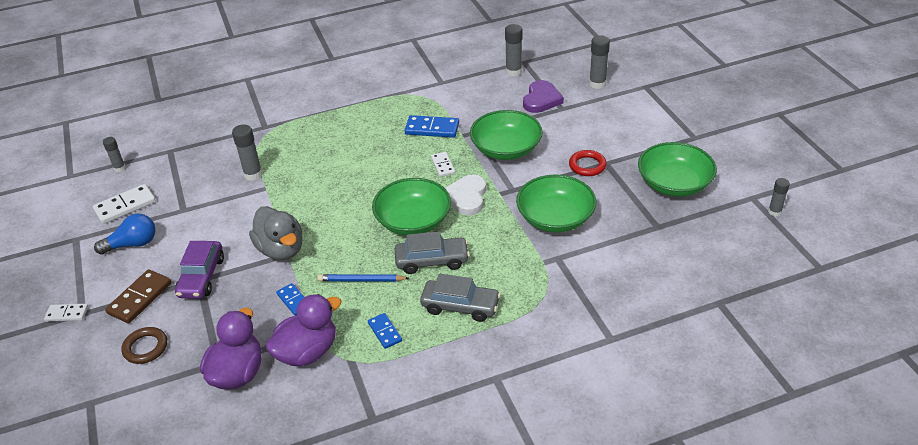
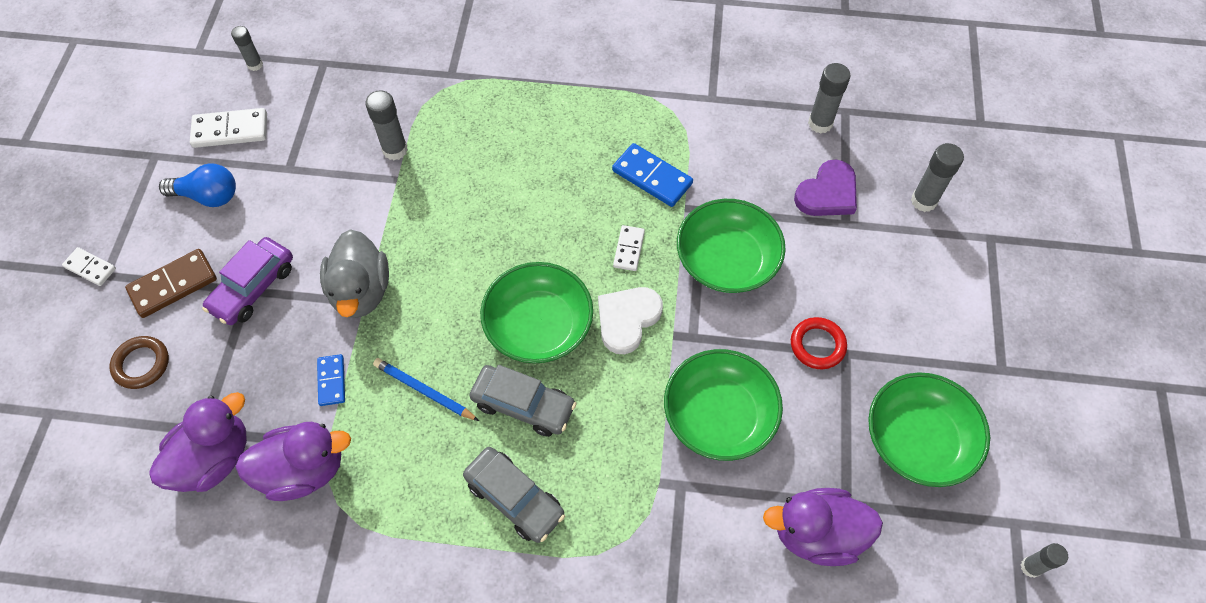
camera: 25 degrees right, 20 degrees up
(384, 332) = (405, 489): blue domino -> none
(651, 246) = (817, 534): none -> purple duck

